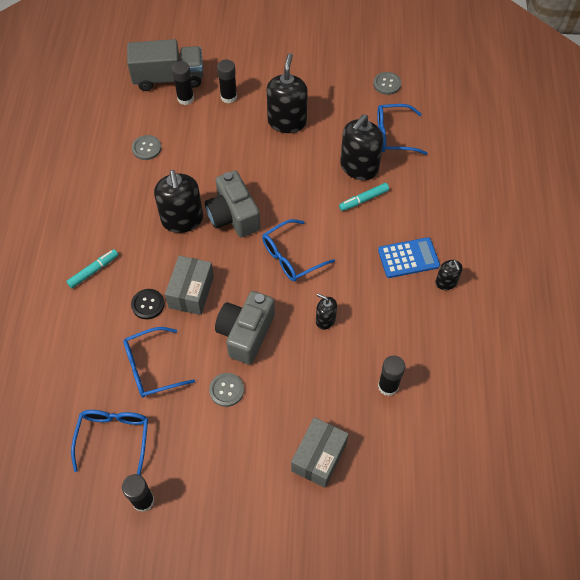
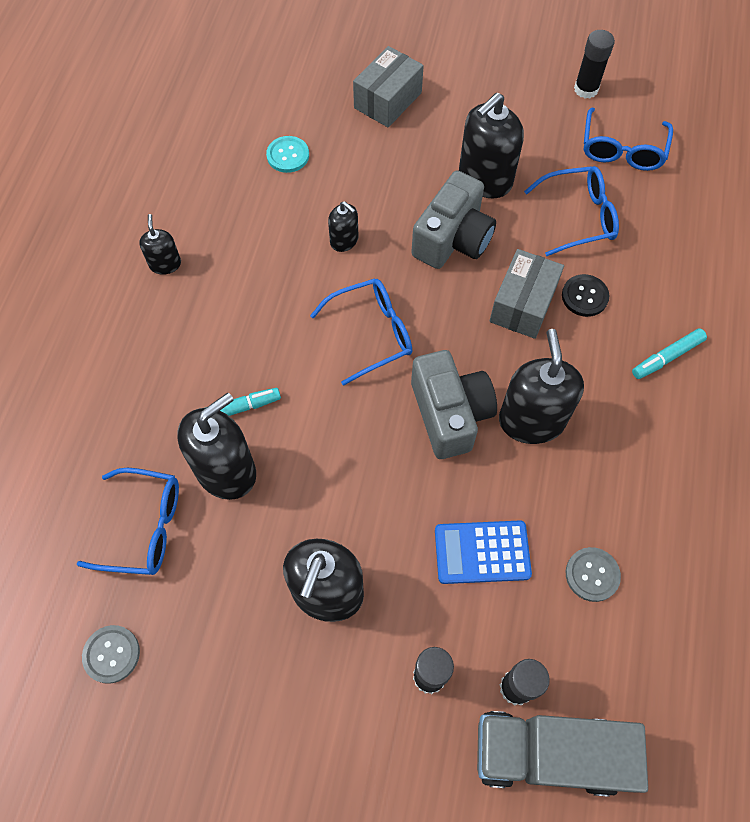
camera: 170 degrees left, 5 degrees up
(226, 390) = (485, 179): grey button -> black soap dispenser
(388, 386) = (288, 155): black glue stick -> turquoise button
(408, 258) = (203, 306): blue calculator -> blue calculator (482, 552)

